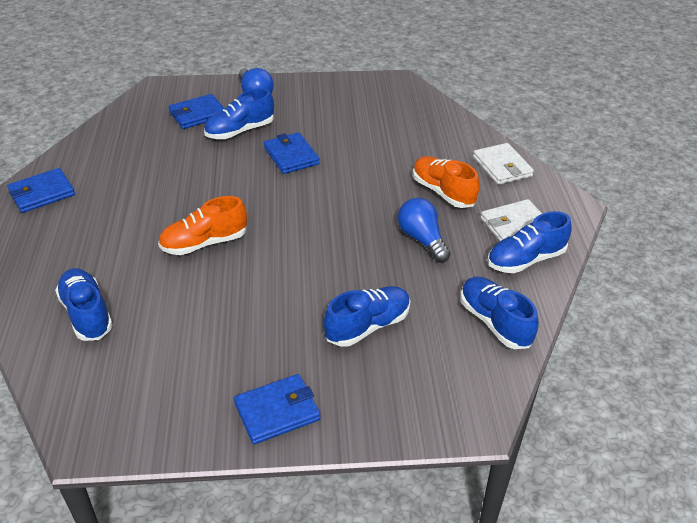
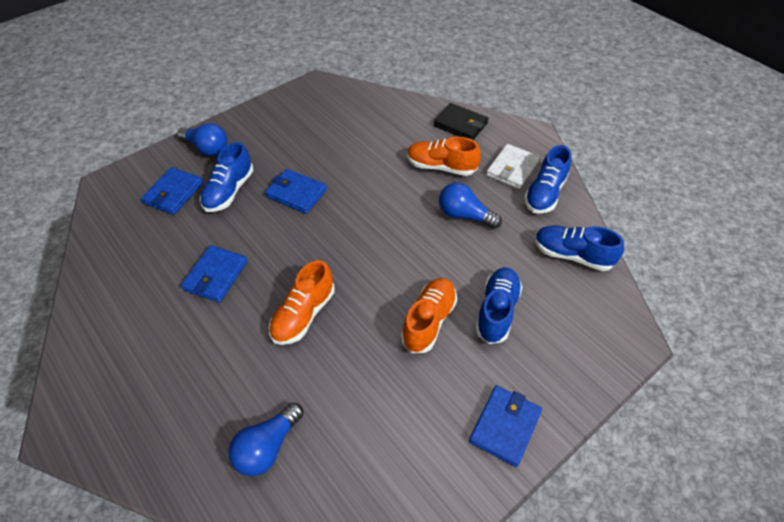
camera: 35 degrees left, 10 degrees up
(42, 193) = (96, 353): blue wallet -> blue wallet (215, 275)
(87, 314) = (267, 447): blue shoe -> blue light bulb
(299, 301) = (429, 321): none -> orange shoe
(502, 167) = (460, 124): white wallet -> black wallet

